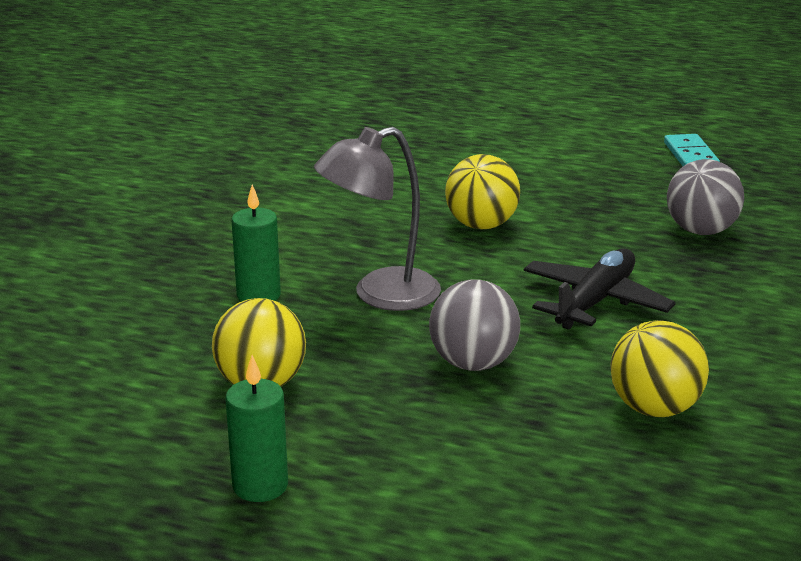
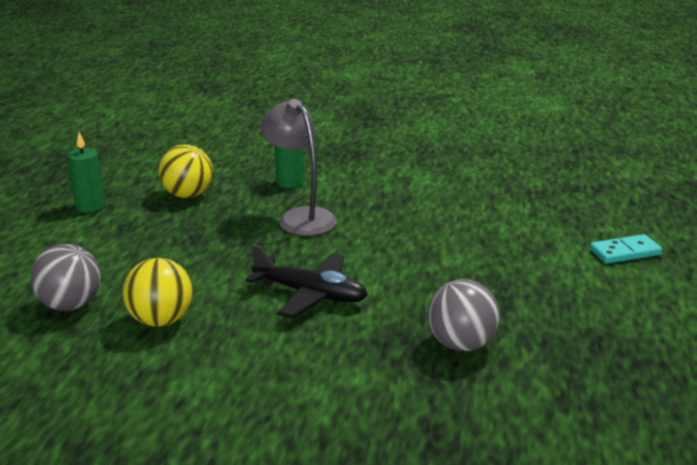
camera: 80 degrees right, 0 degrees up
(473, 363) = (215, 253): grey ball -> grey ball (70, 305)
(481, 225) = (422, 244): yellow ball -> none
(691, 155) = (641, 341): turquoise domino -> turquoise domino (625, 252)

